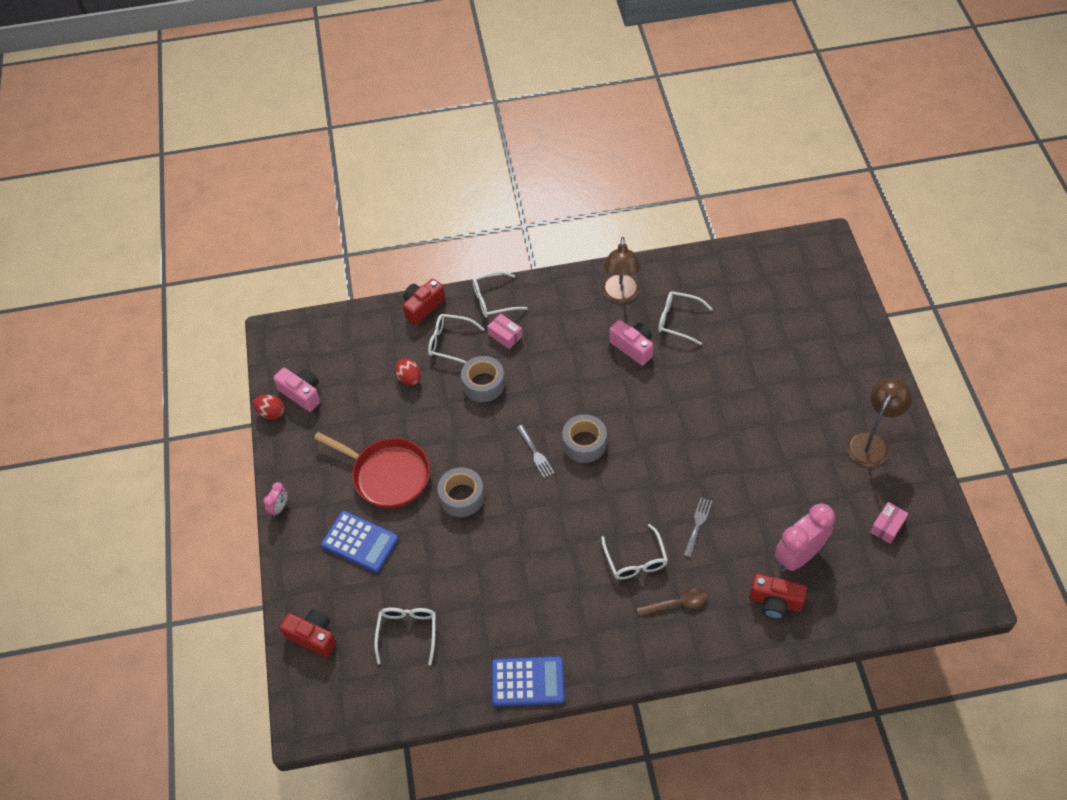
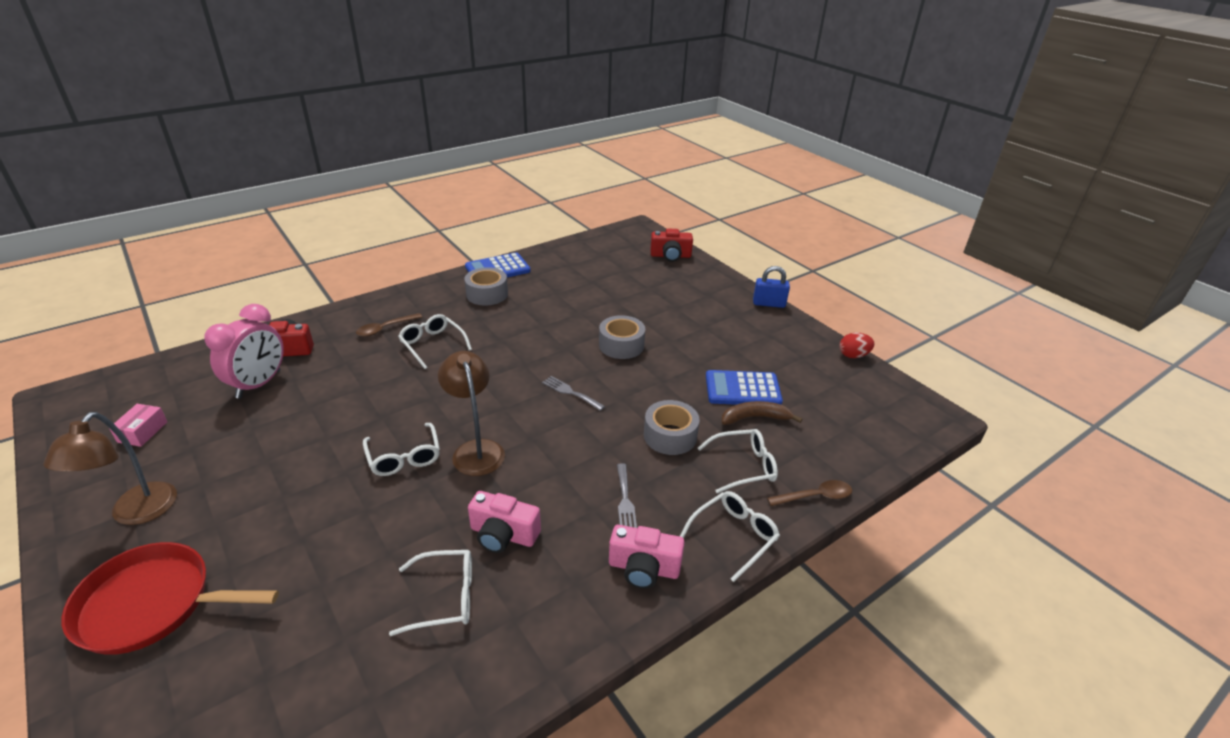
camera: 150 degrees right, 20 degrees down
(279, 507) = (769, 304): pink clock -> blue padlock
(302, 393) = (845, 376): pink camera -> pink camera (644, 568)
(360, 542) = (684, 301): blue calculator -> blue calculator (742, 389)
(388, 475) = (701, 342): red pan -> red pan (152, 604)
(407, 633) = (604, 270): white glasses -> white glasses (404, 457)
(409, 378) = (755, 418): red egg -> brown banana
(422, 307) = (815, 496): red camera -> brown spoon
(505, 335) = (684, 495): pink box -> none
(584, 443) = (522, 414): grey tape -> grey tape (487, 294)
(620, 296) = (552, 608): brown lamp -> brown lamp (476, 450)
(697, 524) = (373, 382): grey fork -> grey fork (625, 500)

